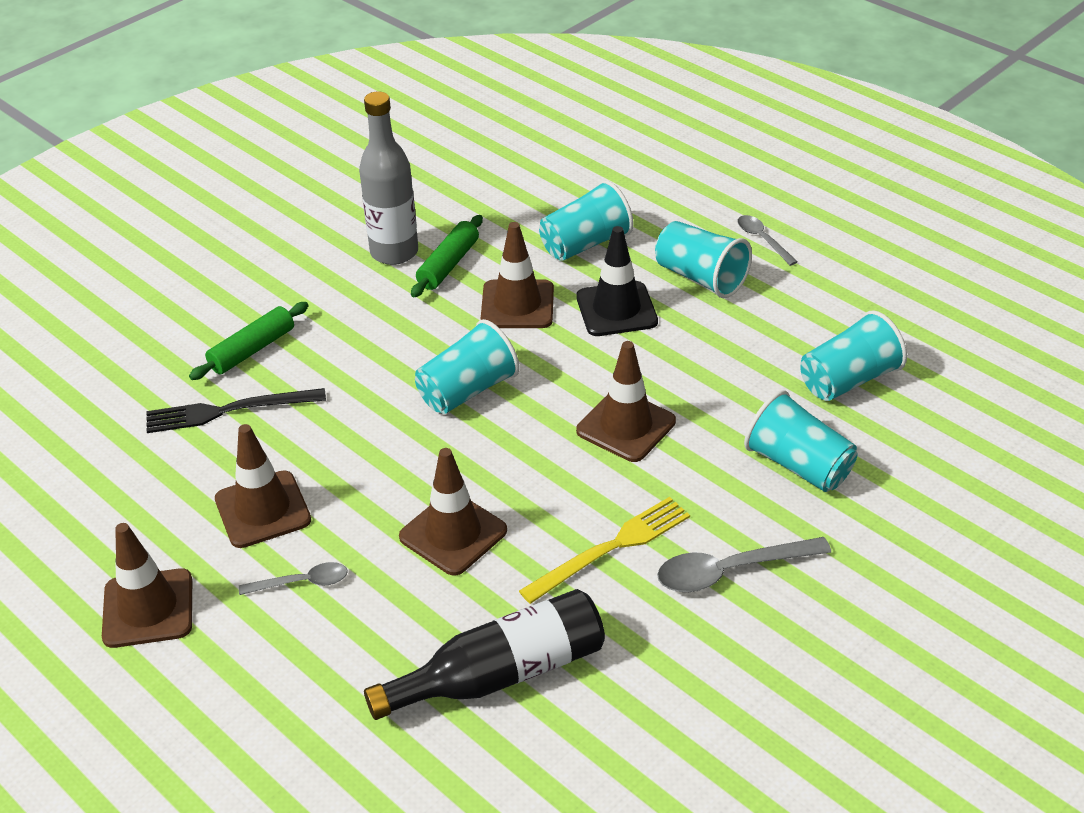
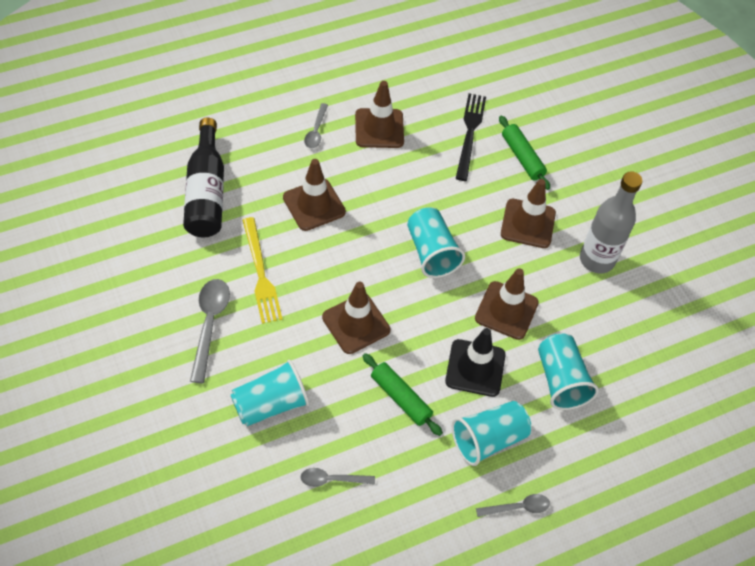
camera: 105 degrees right, 15 degrees up
(148, 608) = (333, 69): brown traffic cone -> brown traffic cone (528, 223)
(448, 265) = (569, 286): green rolling pin -> green rolling pin (400, 398)
(848, 380) = (332, 479): turquoise cup -> grey spoon

